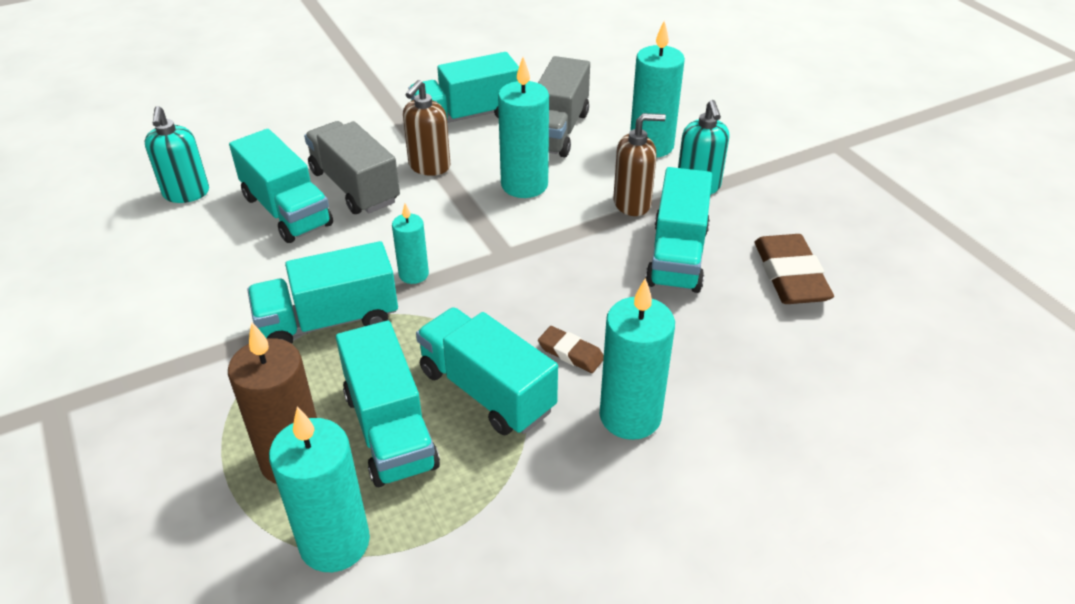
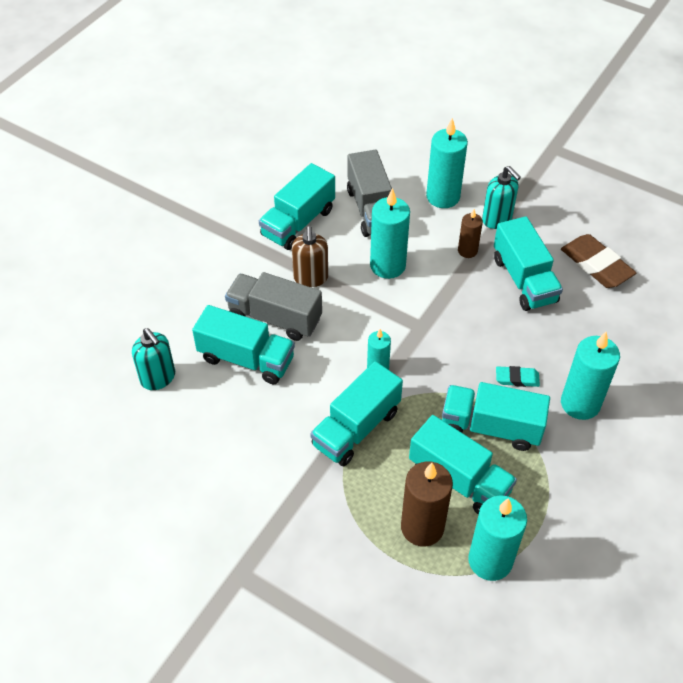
camera: 30 degrees left, 10 degrees up
(571, 353) = (517, 378): brown eraser -> turquoise eraser
(632, 203) = (467, 251): brown soap dispenser -> brown candle

